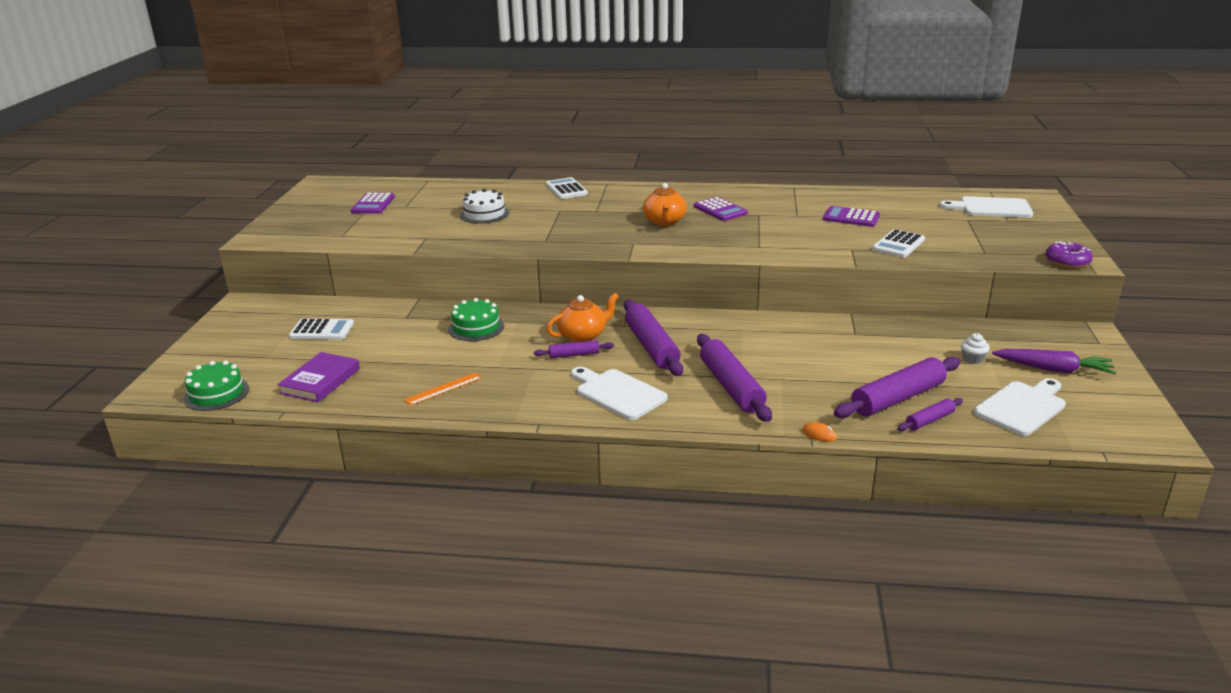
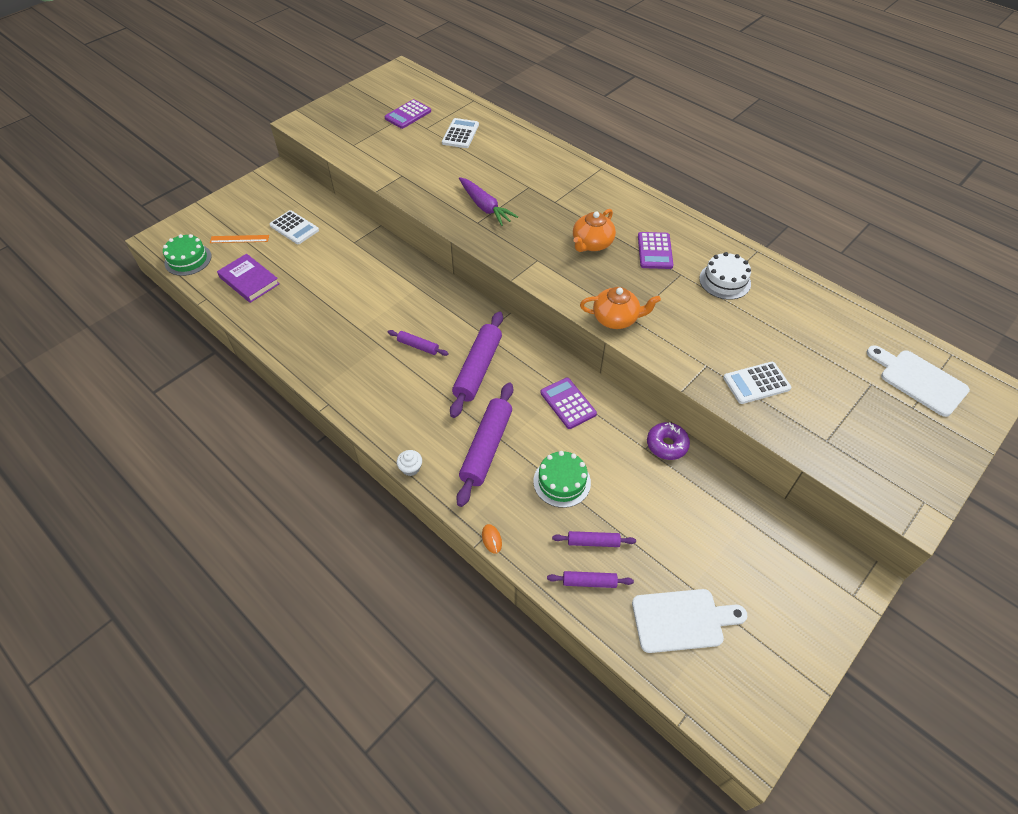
camera: 35 degrees right, 25 degrees up
(320, 381) = (249, 281): purple book -> purple book turned 75 degrees clockwise
(443, 389) = (307, 332): orange ruler -> orange ruler (239, 239)
(476, 327) = (385, 278): green cake -> green cake (562, 482)
(484, 214) = (469, 165): white cake -> white cake (725, 281)
(566, 189) = (562, 161): white calculator -> white calculator (460, 134)
(583, 335) = (445, 328): orange teapot -> orange teapot (616, 319)
(617, 393) = (405, 405): white cutting board -> none
(851, 217) = (759, 322): purple calculator -> purple calculator (568, 403)
(898, 398) = (593, 542): purple rolling pin -> purple rolling pin, size x0.51
(972, 359) = (709, 539): white cupcake -> white cupcake (410, 468)
(1054, 369) = (766, 598): purple carrot -> purple carrot (485, 207)
(1067, 262) = (894, 501): purple donut -> purple donut (666, 445)

